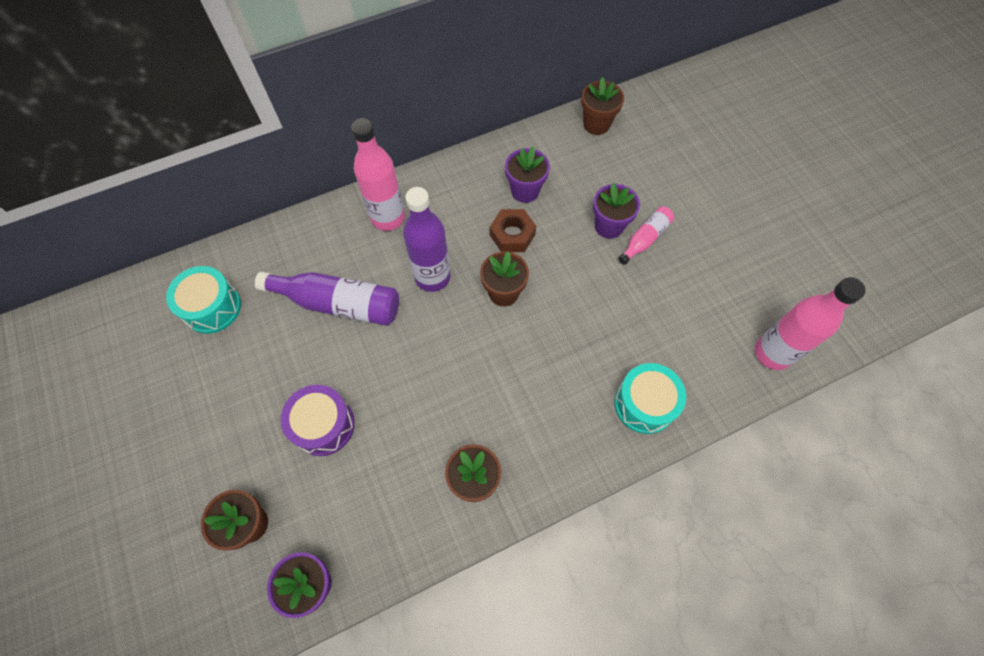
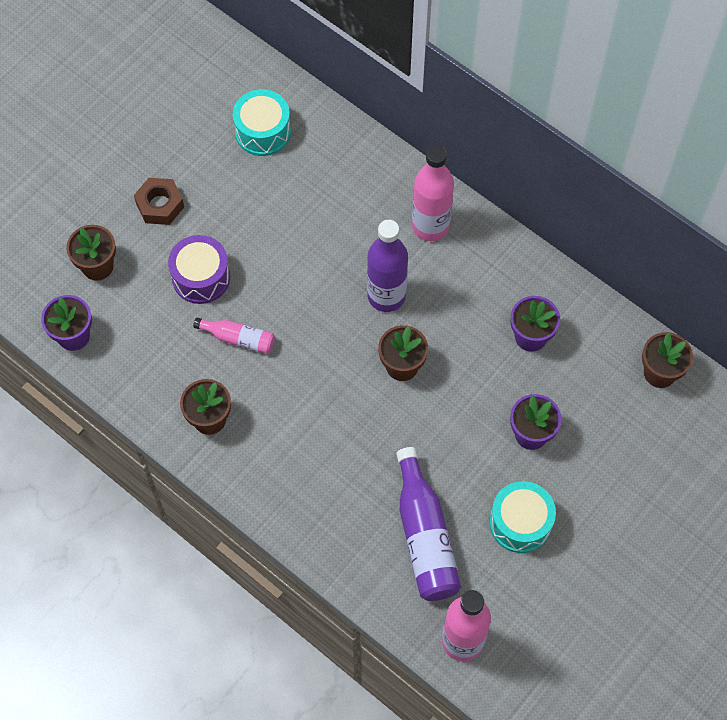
camera: 65 degrees right, 0 degrees up
(338, 303) = (318, 230): purple bottle -> purple bottle (424, 536)
(512, 235) = (471, 346): brown nut -> brown nut (160, 205)
(644, 404) = (348, 536): turquoise drum -> turquoise drum (520, 523)
(645, 239) = (534, 475): pink bottle -> pink bottle (238, 338)

